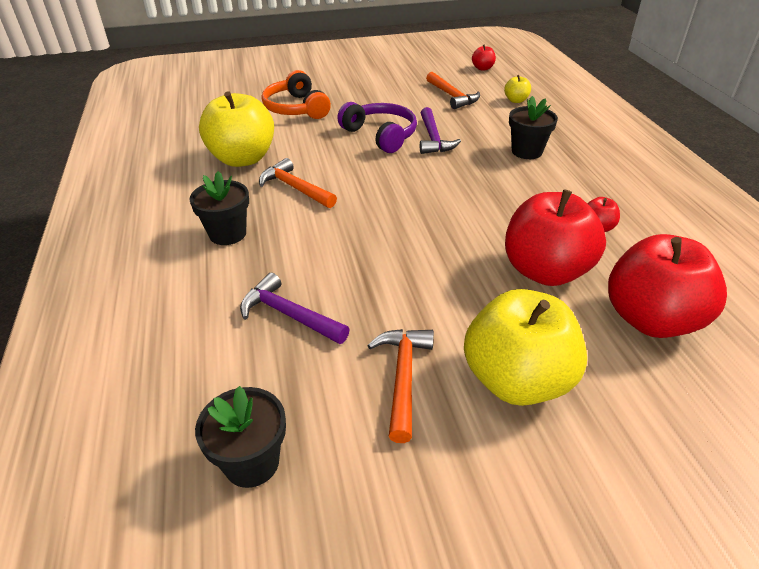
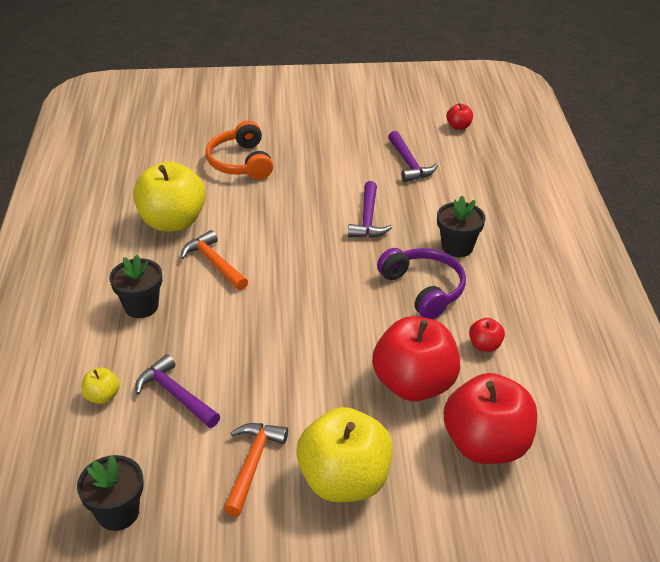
camera: 10 degrees right, 0 degrees up
(380, 135) = (316, 208): purple headphones -> purple headphones (423, 289)
(452, 96) = (409, 164): orange hammer -> purple hammer
(516, 100) = (476, 177): yellow apple -> yellow apple (102, 396)

